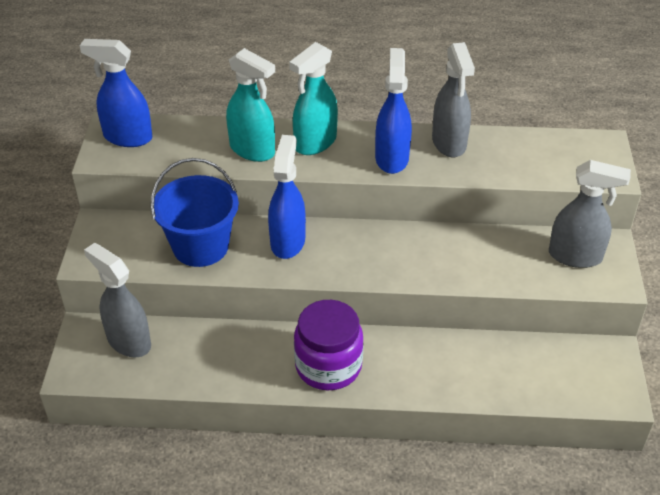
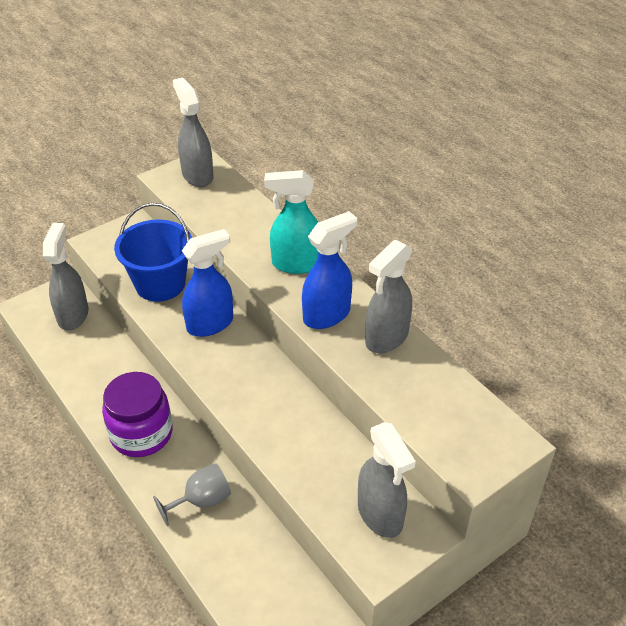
camera: 50 degrees right, 0 degrees up
(127, 137) = (197, 175): blue spray bottle -> grey spray bottle
(252, 150) = (250, 238): turquoise spray bottle -> none
(437, 365) = (201, 501): none -> grey goblet

